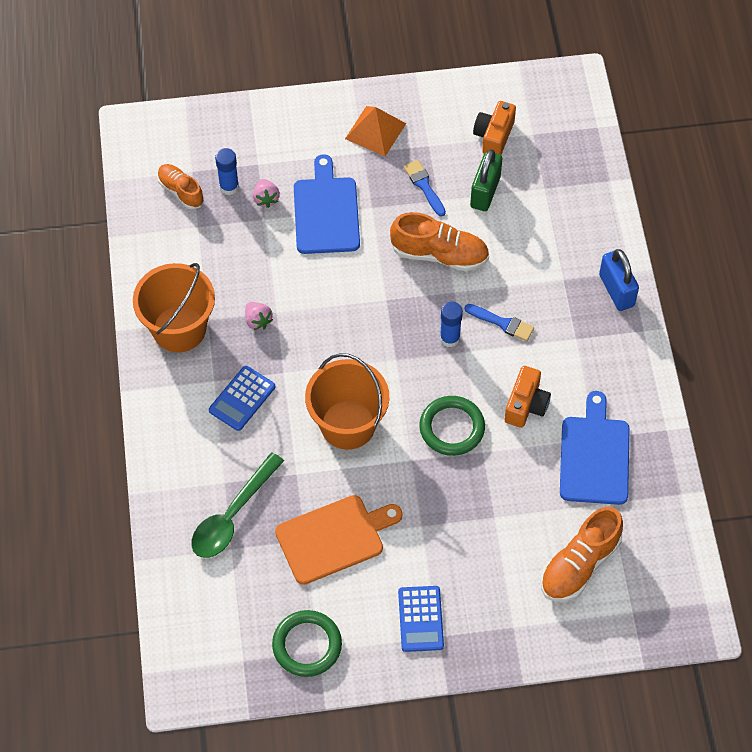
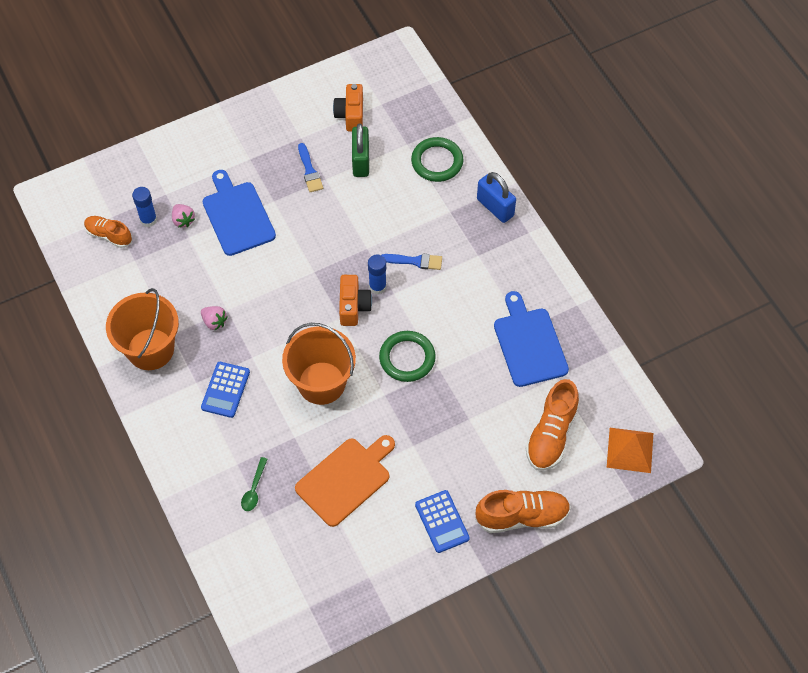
camera: 20 degrees left, 0 degrees up
(232, 516) = (254, 489): green spoon -> green spoon, size x0.51
(307, 645) = (357, 575): green ring -> green ring (437, 162)
(375, 131) = (253, 138): orange pyramid -> orange pyramid (630, 450)
(424, 186) = (309, 171): blue brush -> blue brush turned 150 degrees counterclockwise
(439, 254) = (343, 222): orange shoe -> orange shoe (522, 516)
(526, 405) = (459, 321): orange camera -> orange camera (353, 306)

